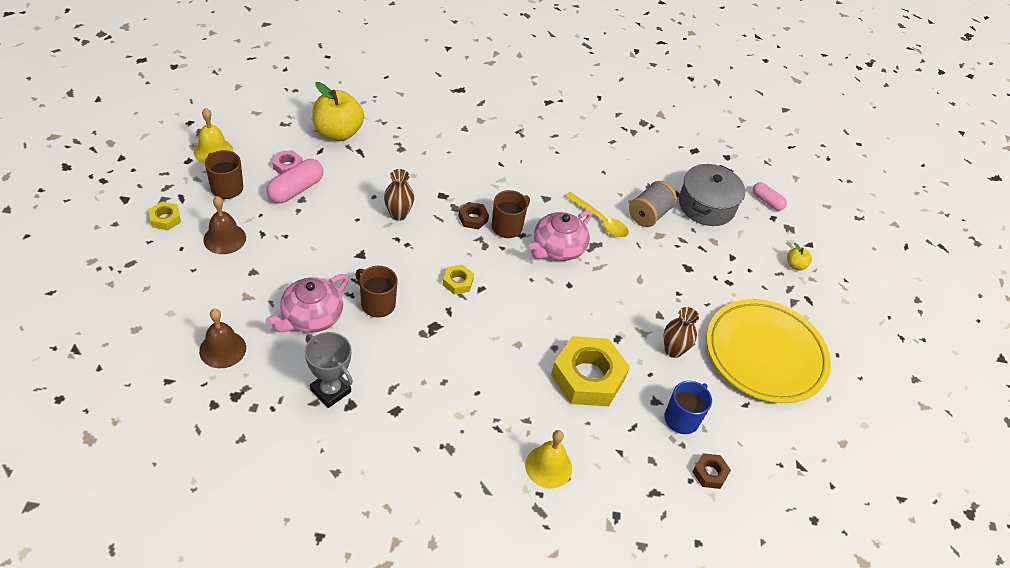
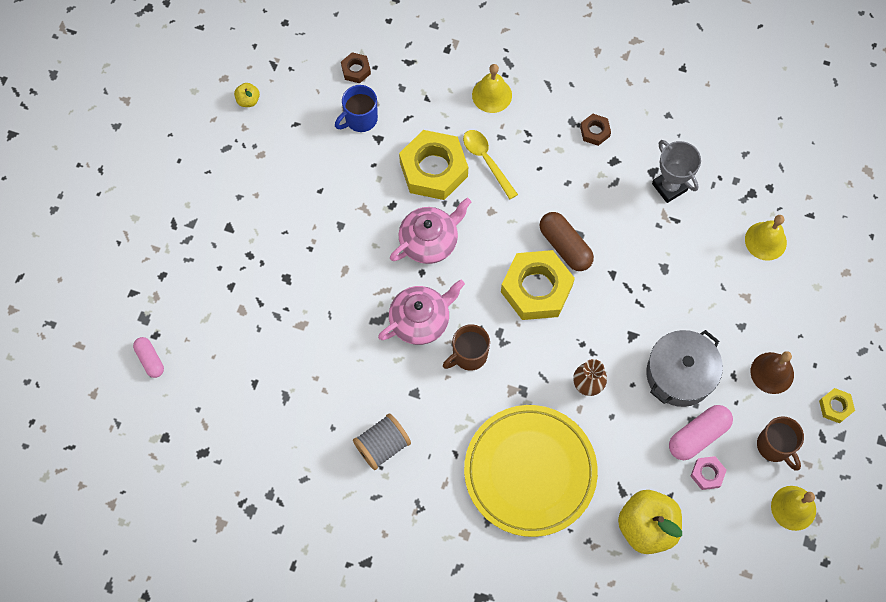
camera: 160 degrees left, 20 degrees up
(222, 349) = (765, 241): brown bell -> yellow bell
(311, 317) = (685, 265): pink teapot -> pink teapot (429, 241)
(377, 304) = (620, 273): brown mug -> none
(436, 321) = (565, 246): none -> brown capsule
(458, 282) = (536, 289): yellow nut -> yellow nut, size x2.20
(473, 218) = (505, 371): brown nut -> brown nut (595, 131)
(600, 220) = (362, 353): yellow spoon -> yellow spoon (486, 161)
(649, 214) = (301, 355): grey spool -> grey spool (382, 446)
(673, 350) = (341, 185): brown vase -> none
(706, 206) = (227, 361): grey pot -> grey pot (679, 374)
(765, 354) = (252, 170): yellow plate -> yellow plate (530, 471)
(795, 265) = (165, 267): yellow apple -> yellow apple (248, 100)

